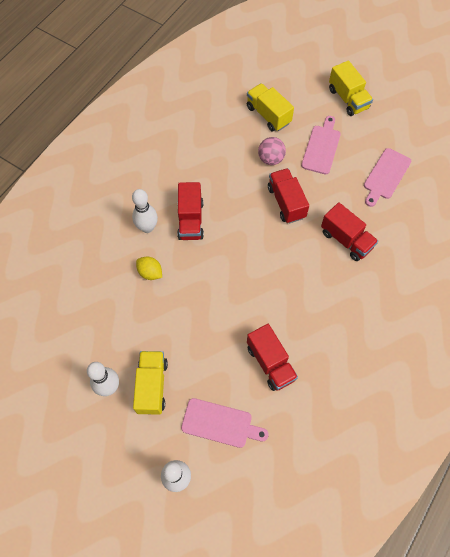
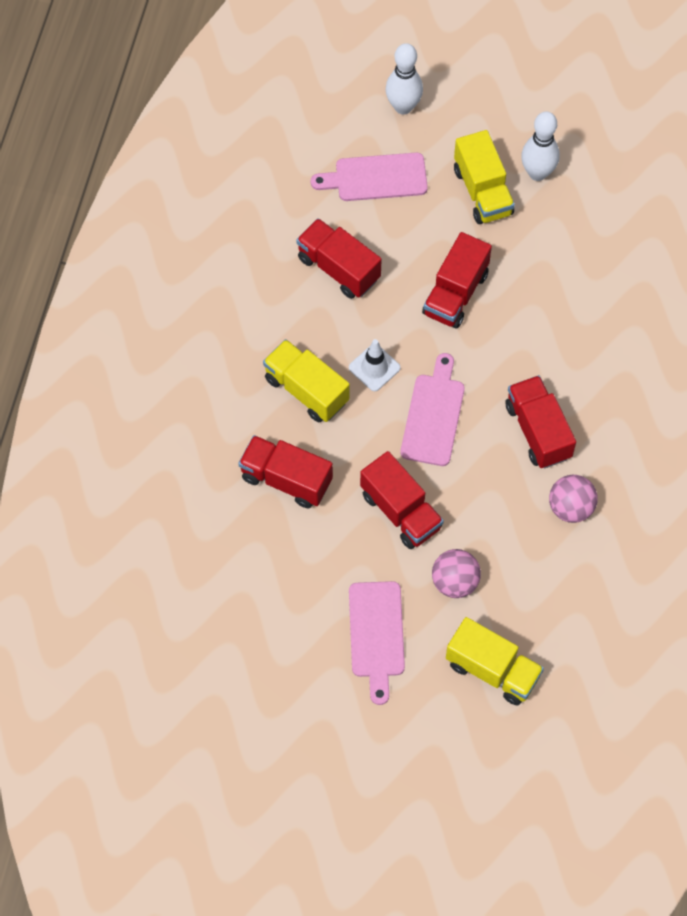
camera: 160 degrees right, 0 degrees up
(147, 227) = (597, 397): white bowling pin -> none
(150, 273) = (559, 332): yellow lemon -> none
(192, 175) = (570, 507): none -> pink ball
(202, 319) = (455, 293): none -> red truck
(271, 288) = (374, 368): none -> white traffic cone
(348, 99) = (361, 757): yellow truck -> yellow truck (306, 390)
(385, 176) = (252, 615): pink cutting board -> pink cutting board (433, 415)

